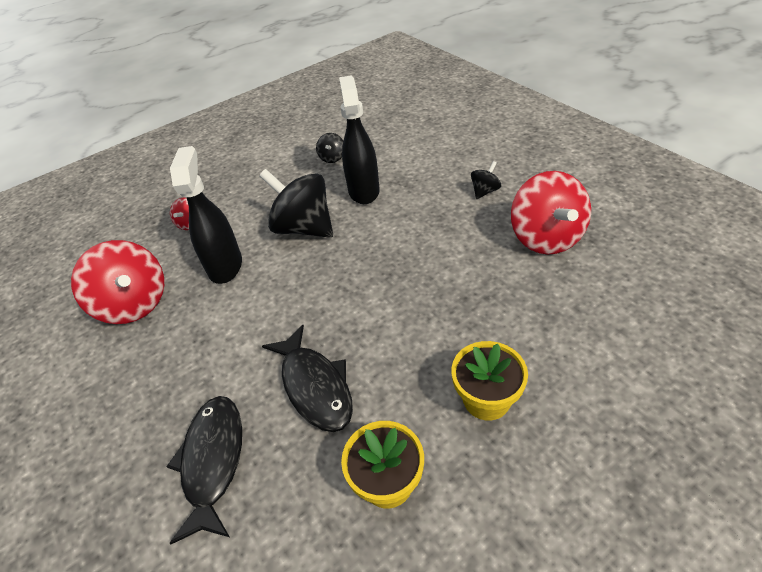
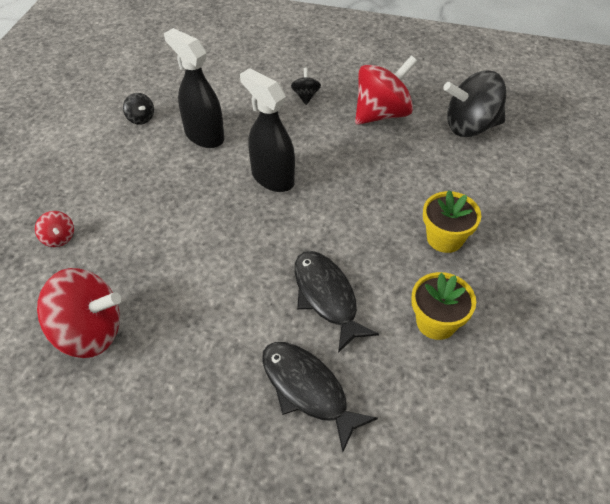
camera: 45 degrees left, 5 degrees up
(225, 266) = (144, 255): black spray bottle -> black spray bottle (272, 178)
(304, 228) = (183, 190): black spinning top -> black spinning top (470, 126)
(315, 386) = (327, 297): black fish -> black fish turned 135 degrees counterclockwise
(546, 238) = (382, 113): red spinning top -> red spinning top turned 75 degrees counterclockwise

